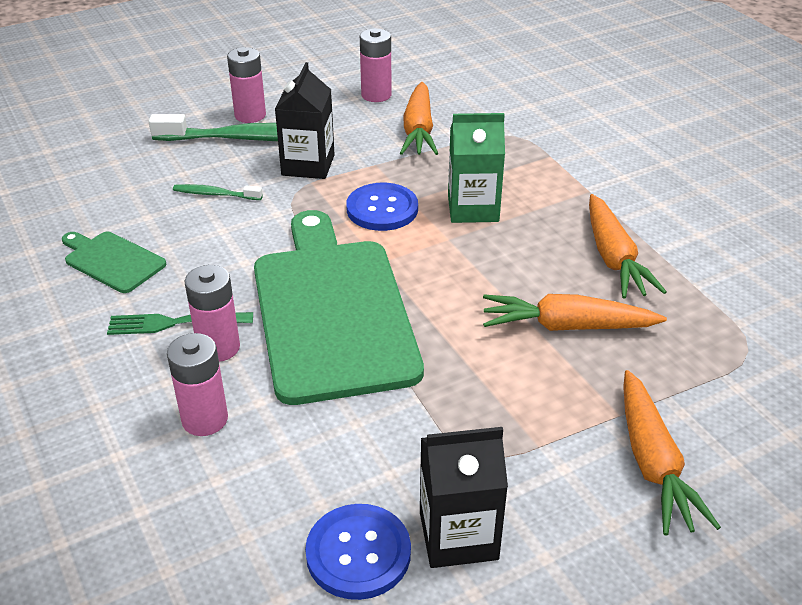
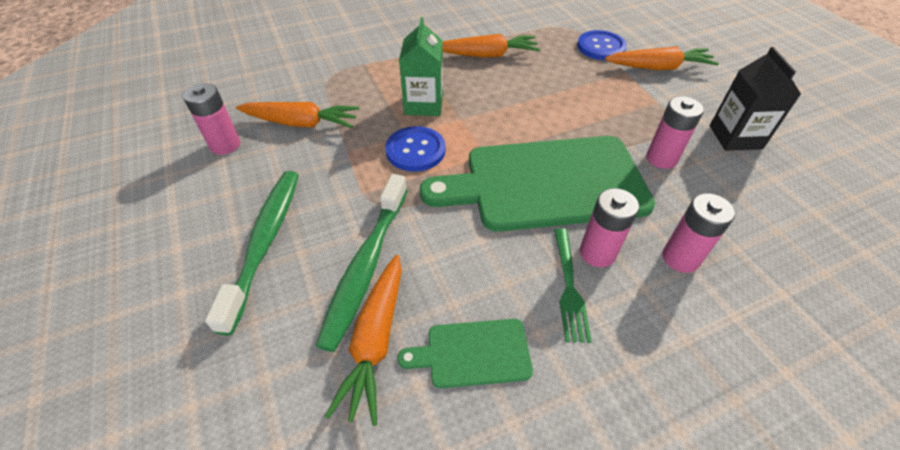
camera: 85 degrees left, 10 degrees up
(112, 261) = (473, 353): green cutting board -> green cutting board turned 45 degrees clockwise
(215, 194) = (365, 266): green toothbrush -> green toothbrush, size x2.10
(250, 115) = (215, 241): pink battery -> pink battery (661, 158)
(308, 165) = (334, 195): black carton -> none
(358, 553) = (766, 177): blue button -> blue button (601, 47)
(566, 326) = (554, 80): orange carrot -> orange carrot (375, 341)

